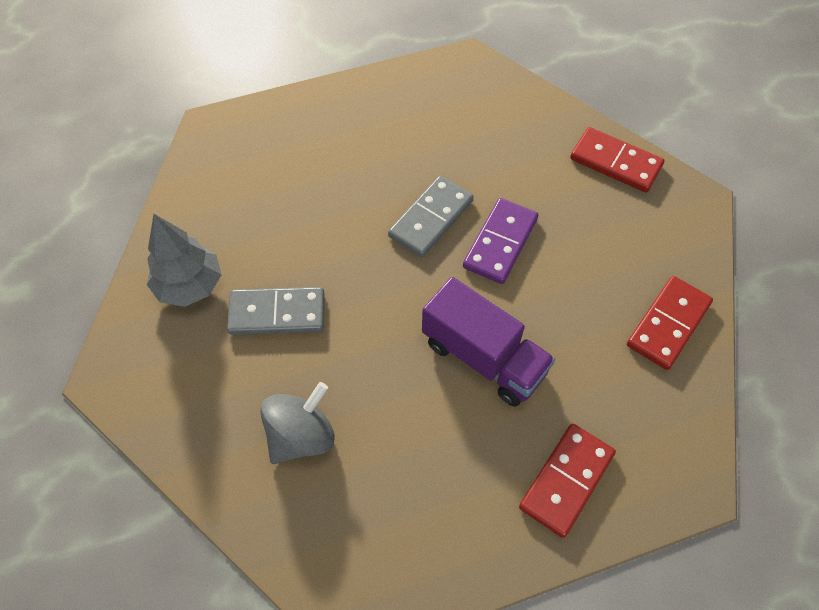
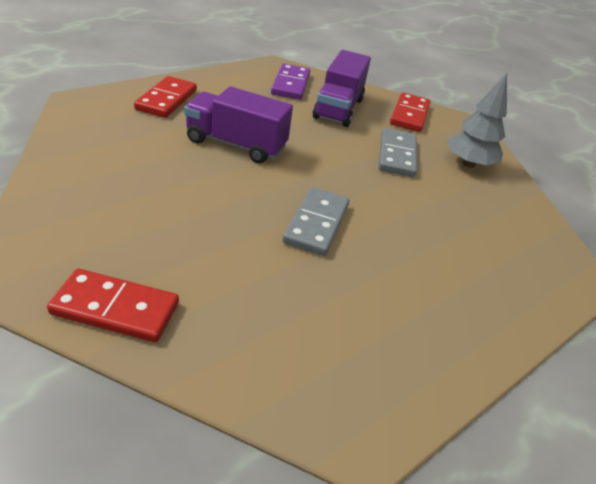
camera: 155 degrees right, 20 degrees down
(277, 313) = (397, 155): grey domino -> grey domino turned 60 degrees counterclockwise
(301, 436) = (338, 108): grey spinning top -> purple truck
(500, 243) = (243, 212): purple domino -> purple domino (290, 84)
(668, 324) = (77, 172): red domino -> red domino (409, 115)

